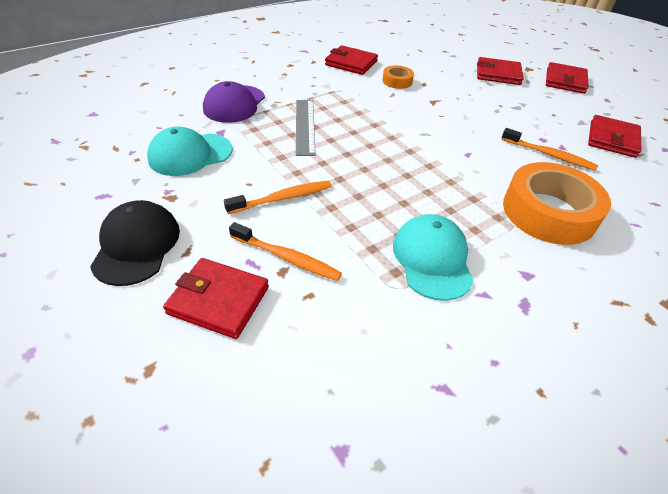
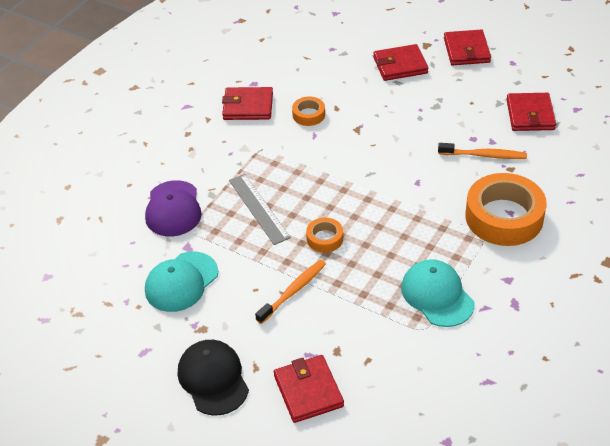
camera: 20 degrees left, 0 degrees up
(218, 300) = (308, 391): red wallet -> red wallet turned 75 degrees clockwise
(287, 257) = (332, 339): orange toothbrush -> none
(347, 167) = (325, 238): none -> orange tape

